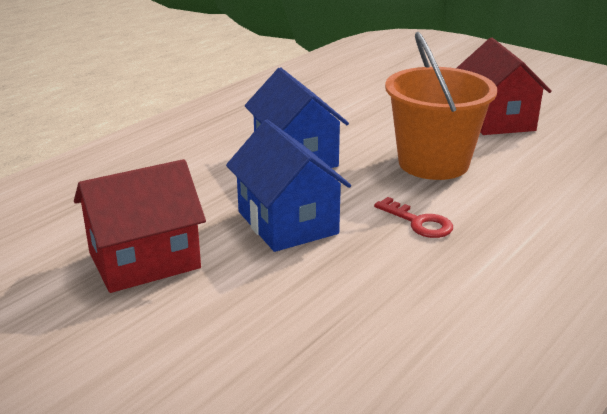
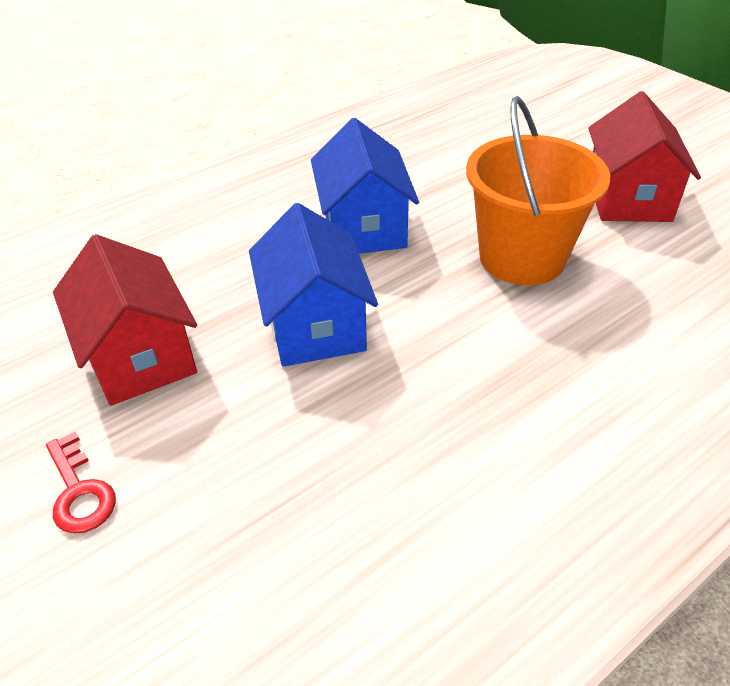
camera: 15 degrees right, 15 degrees up
(144, 260) = (140, 356): red house -> red house turned 75 degrees clockwise
(419, 222) = (467, 348): red key -> red key (79, 492)

